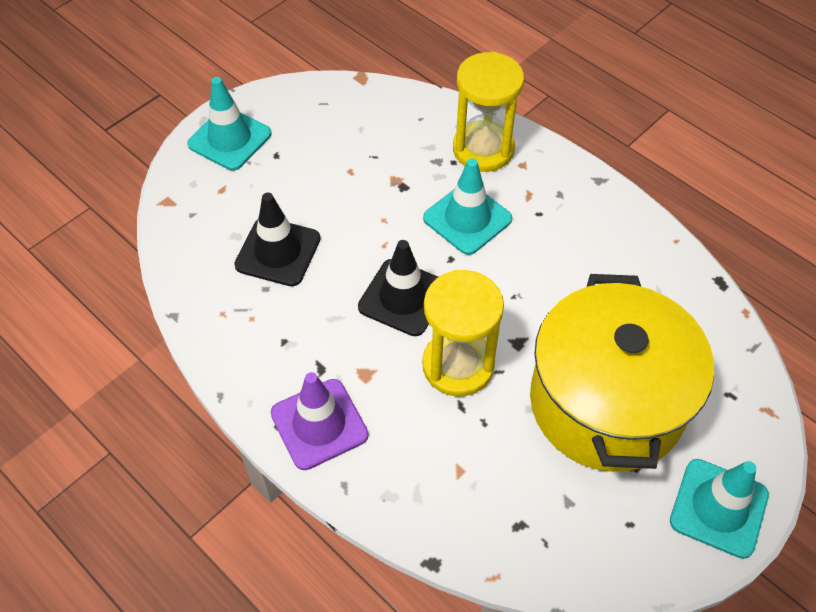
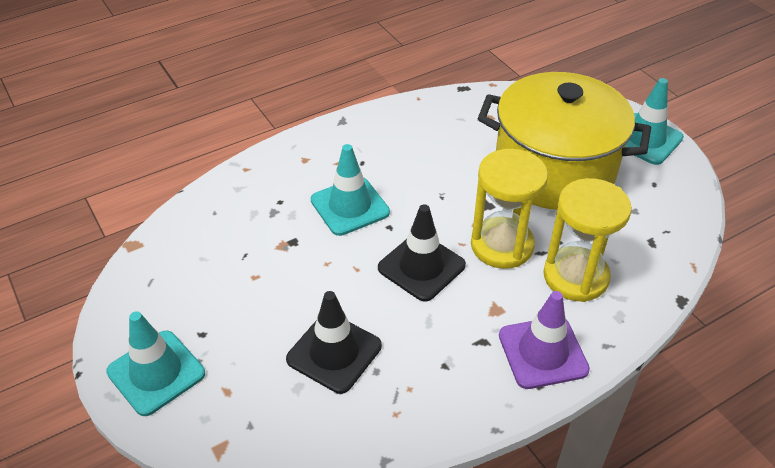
camera: 75 degrees left, 10 degrees down
(483, 149) = (275, 179): yellow hourglass -> yellow hourglass (575, 276)

